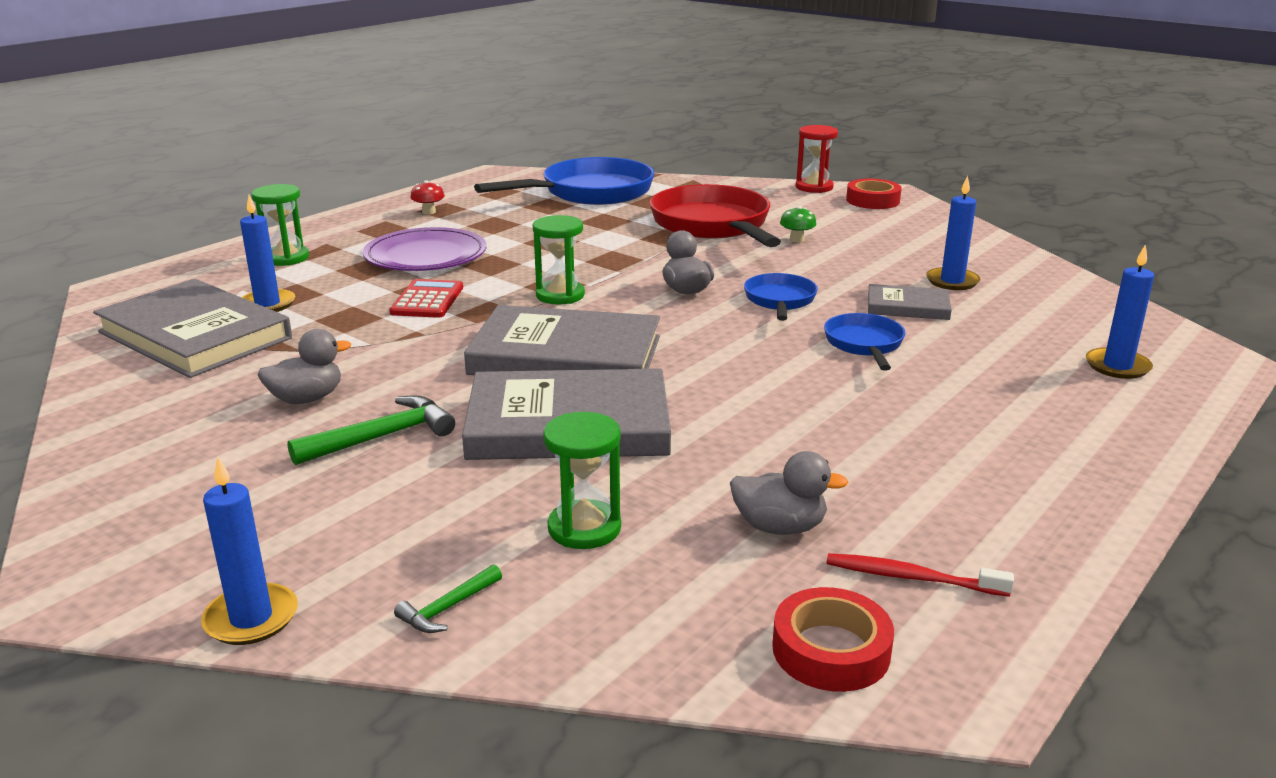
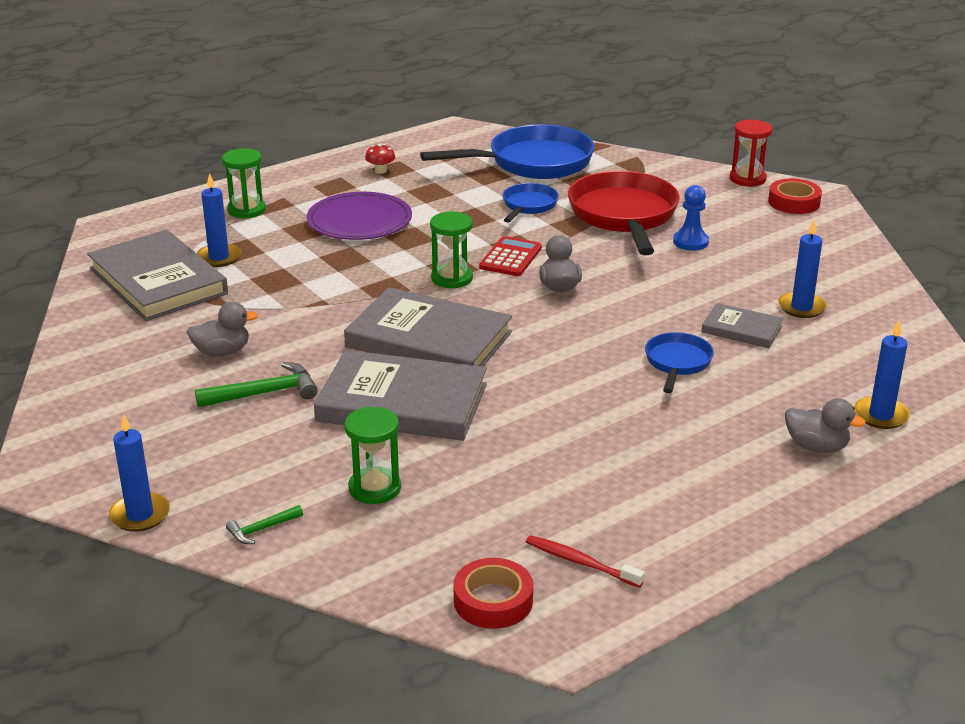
camera: 15 degrees right, 5 degrees up
(427, 300) = (343, 269): red calculator -> red calculator (510, 257)
(779, 527) = (511, 510): grey duck -> grey duck (816, 447)
(780, 301) = (633, 308): blue pan -> blue pan (528, 206)
(797, 239) = (690, 242): green mushroom -> blue pawn

